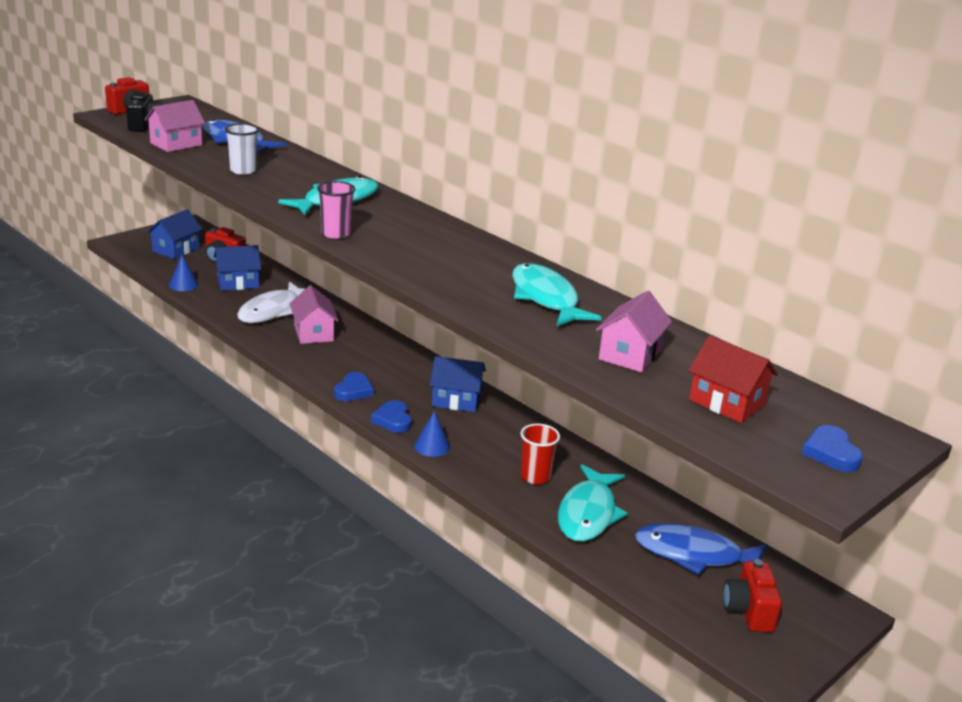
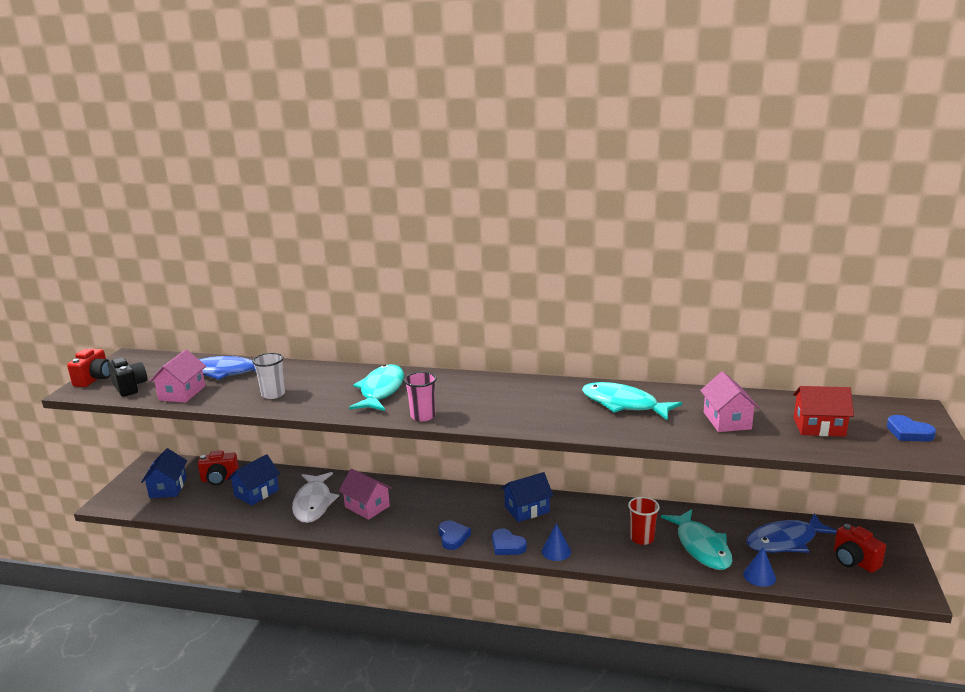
camera: 30 degrees left, 5 degrees down
(183, 285) = (213, 514): blue cone -> blue cone (759, 576)

